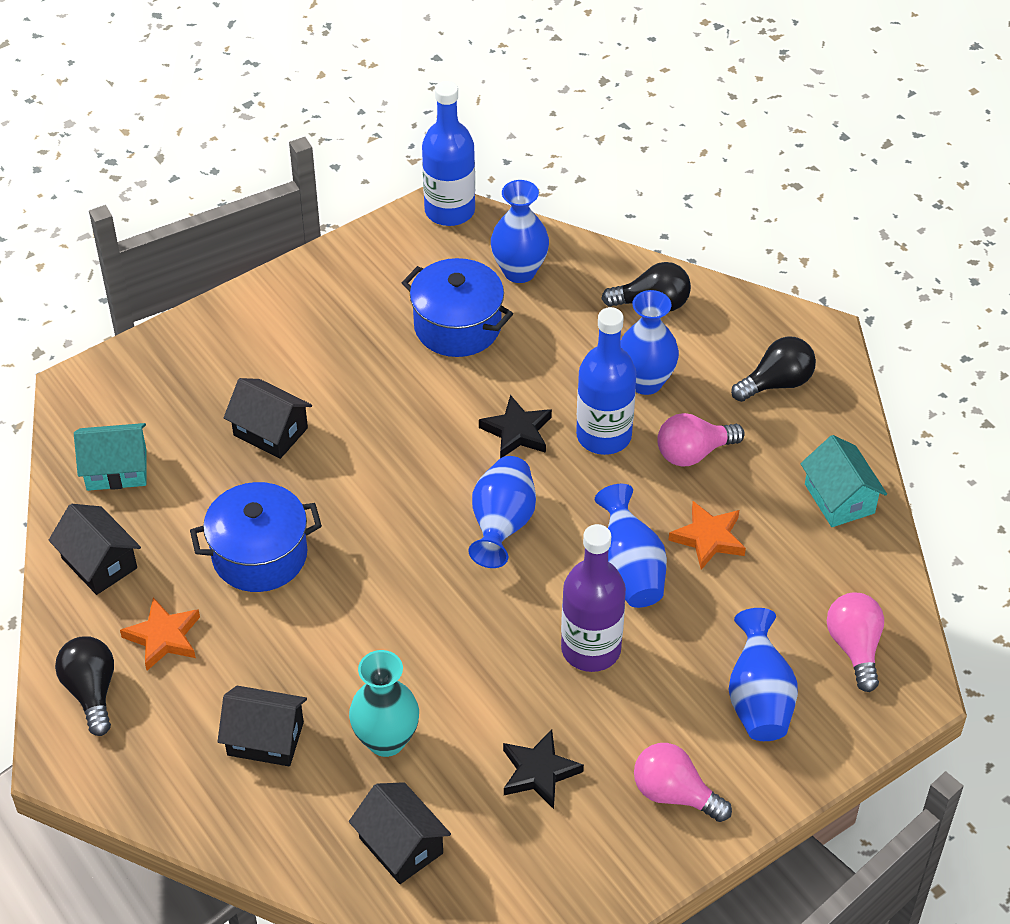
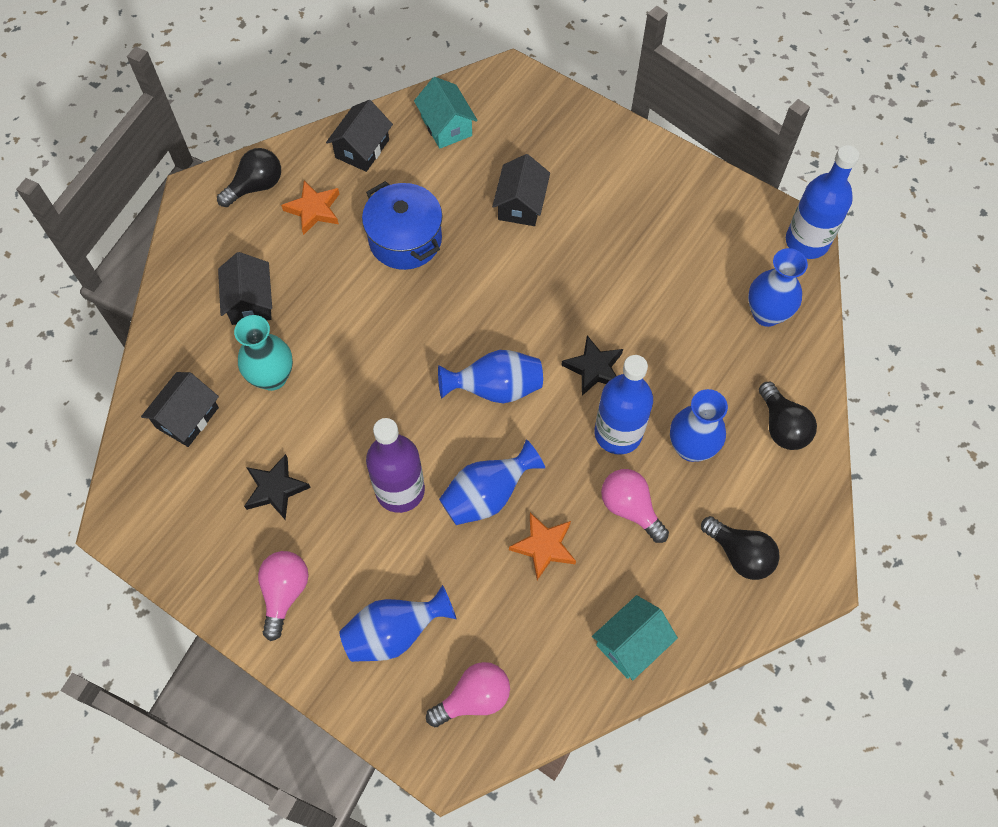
camera: 70 degrees right, 15 degrees up
(457, 326) = (684, 290): blue pot -> none

